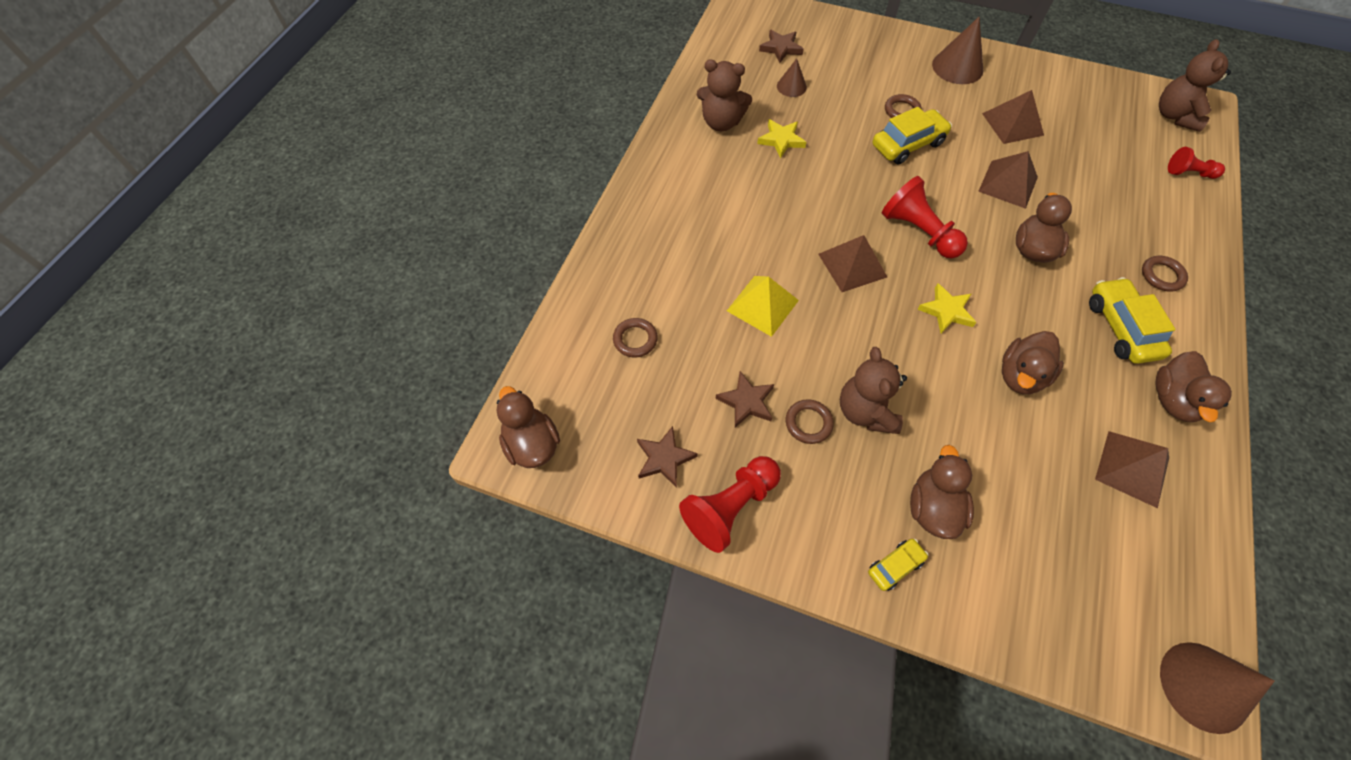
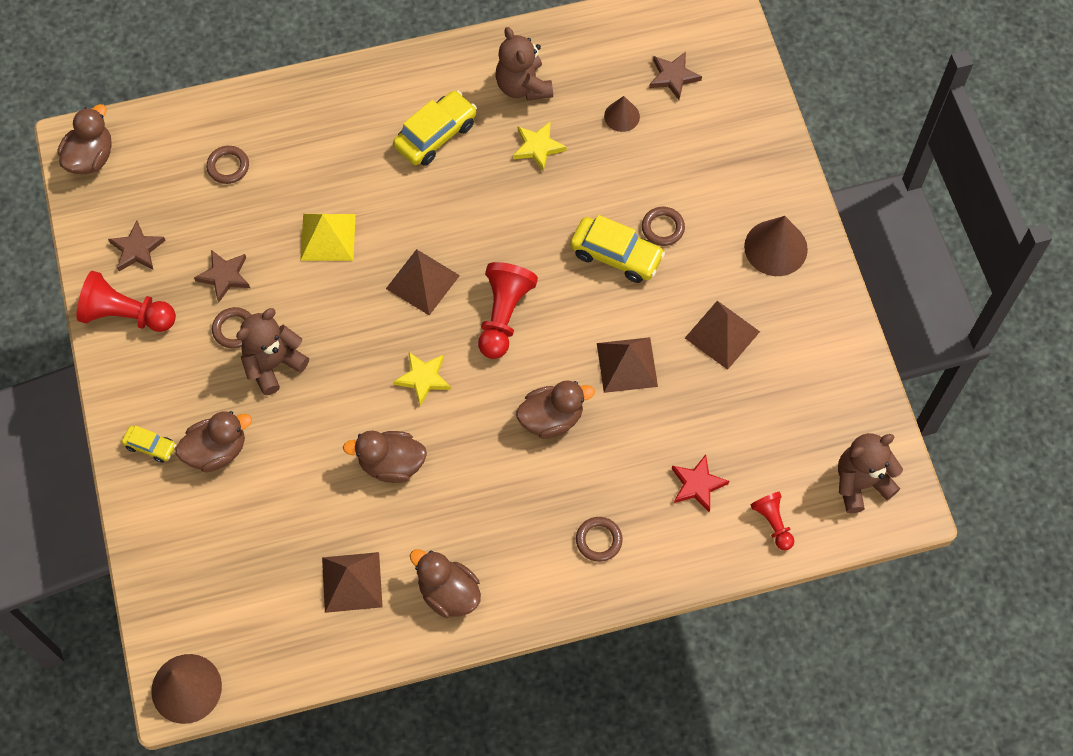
camera: 55 degrees right, 5 degrees up
(1121, 328) = (504, 525): yellow car -> yellow car (435, 135)
(1136, 196) = (697, 484): none -> red star
(1173, 400) = (448, 593): brown duck -> brown duck turned 60 degrees clockwise

